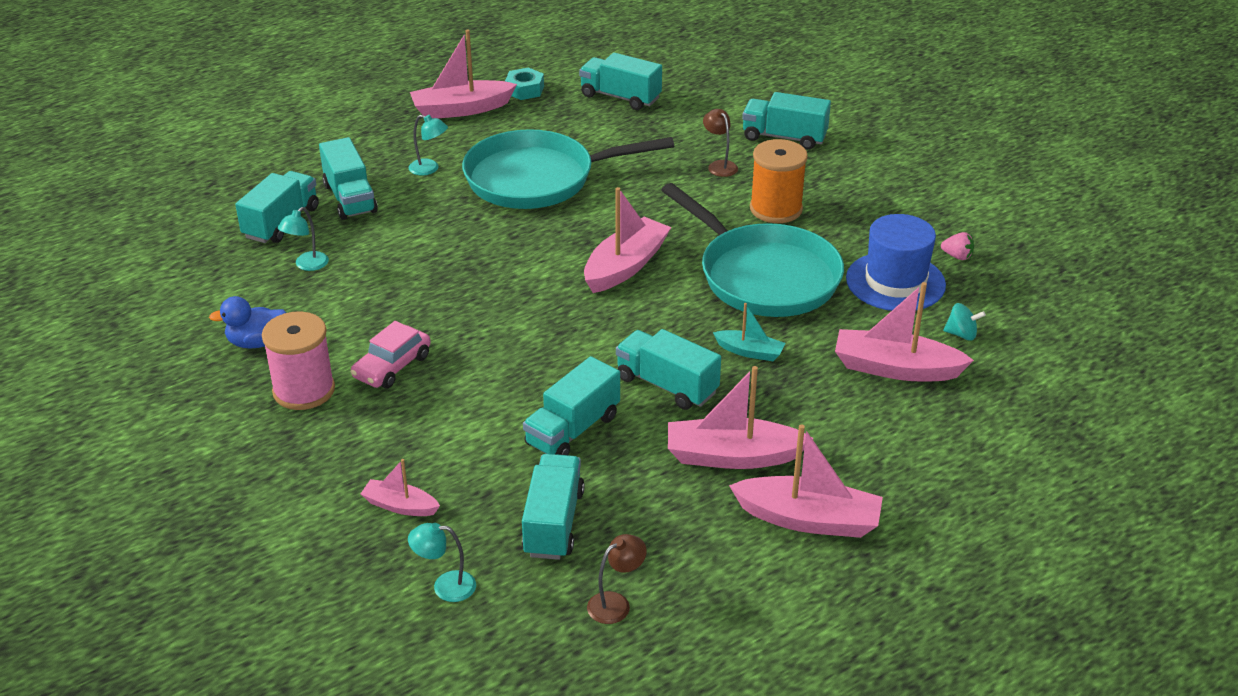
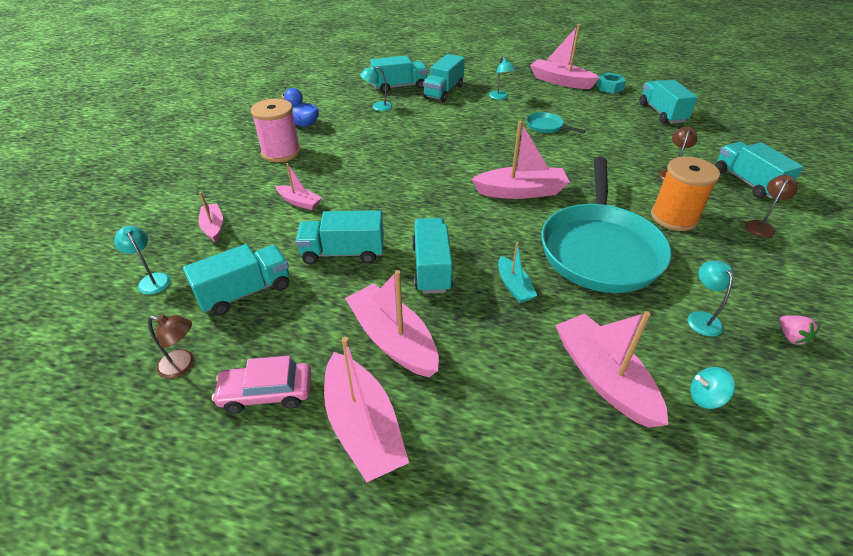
camera: 50 degrees right, 5 degrees up
(392, 366) = (329, 166): pink car -> pink car (266, 393)
(438, 421) = (299, 202): none -> pink boat
(537, 178) = (546, 126): turquoise pan -> turquoise pan, size x0.41
(841, 176) = (761, 226): none -> brown lamp
(895, 282) = (701, 318): blue hat -> turquoise lamp
(961, 334) = (705, 397): turquoise spinning top -> turquoise spinning top turned 120 degrees clockwise

